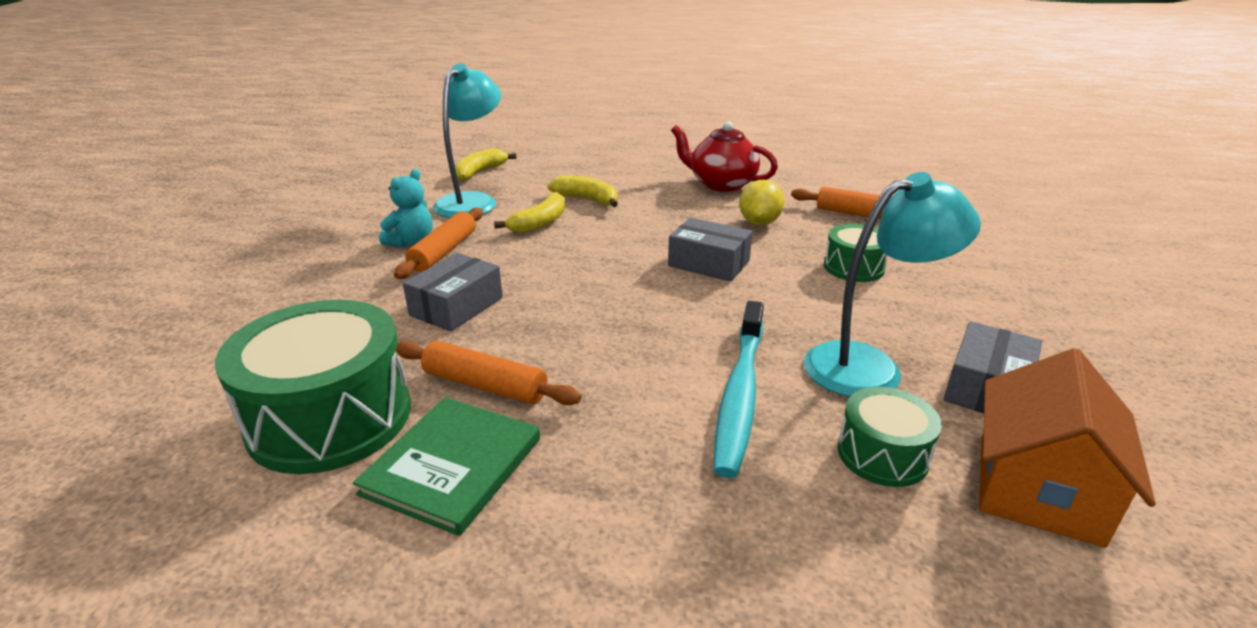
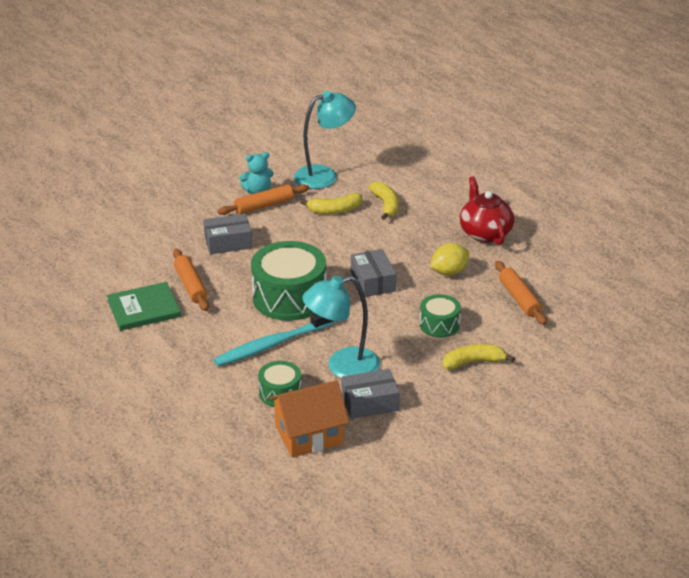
camera: 45 degrees right, 5 degrees up
(330, 418) = (128, 268): green drum -> green drum (289, 297)
(479, 172) = (361, 151): yellow banana -> yellow banana (473, 362)
(869, 366) = (342, 367): turquoise lamp -> turquoise lamp turned 135 degrees clockwise

